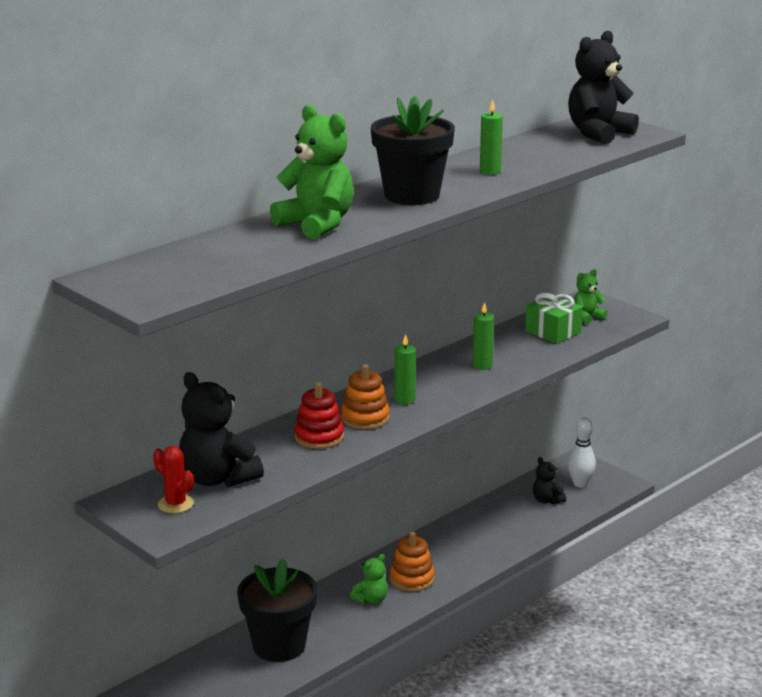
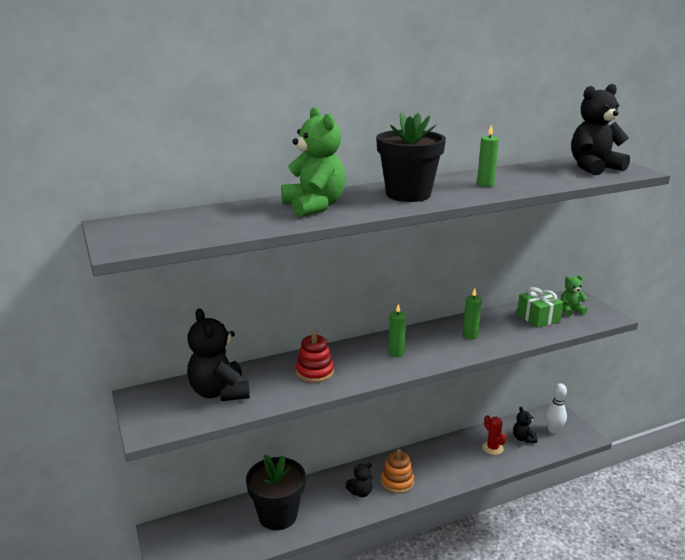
camera: 20 degrees right, 0 degrees up
(175, 504) = (175, 408): red cactus -> red cactus (492, 448)
(365, 418) = (358, 363): orange stacking toy -> none
(371, 599) = (360, 492): green teddy bear -> black teddy bear

